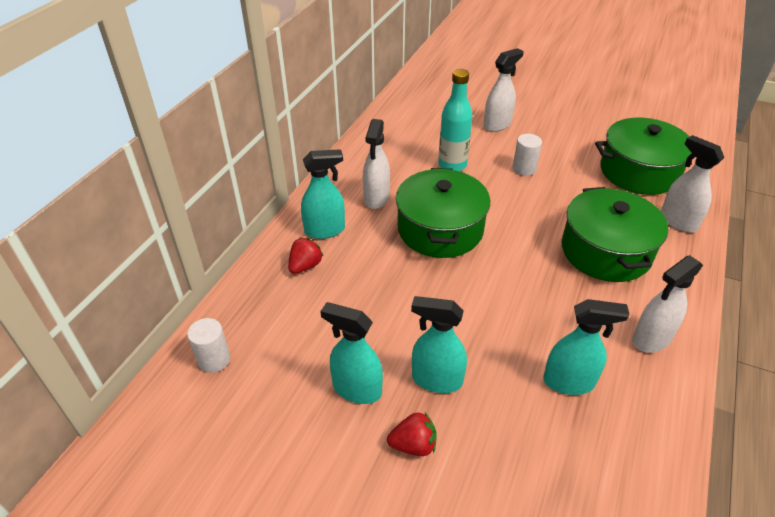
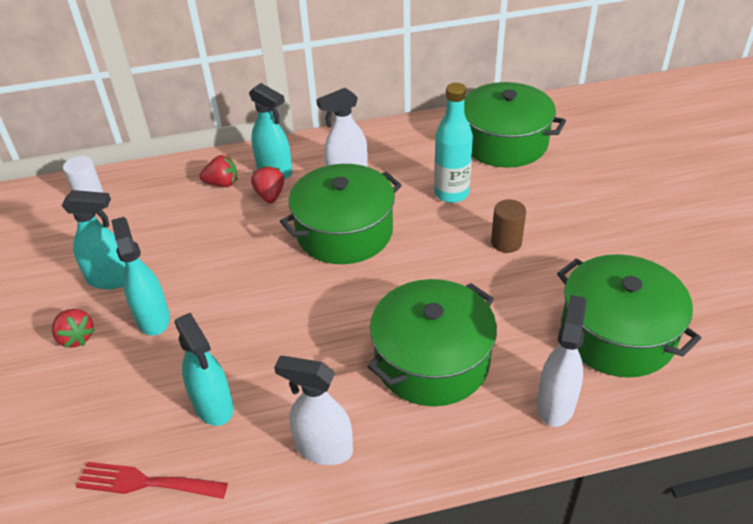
camera: 55 degrees right, 0 degrees up
(354, 246) = (270, 195): none -> red strawberry
(356, 389) = (111, 279): turquoise spray bottle -> turquoise spray bottle turned 105 degrees clockwise
(425, 120) = (504, 142): none -> green pot
(497, 125) = (562, 190): white spray bottle -> none
(524, 169) = (506, 242): white cylinder -> brown cylinder
(624, 459) = (145, 482): none -> red fork

